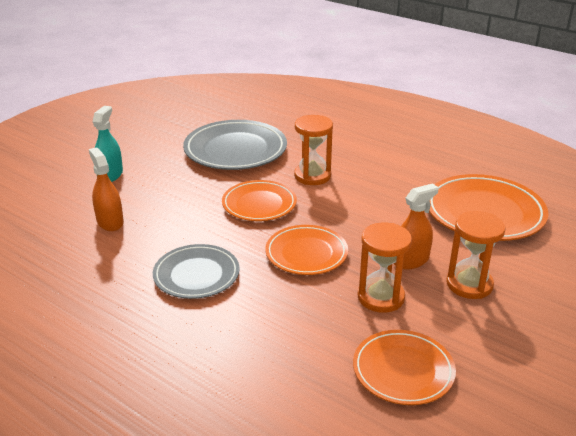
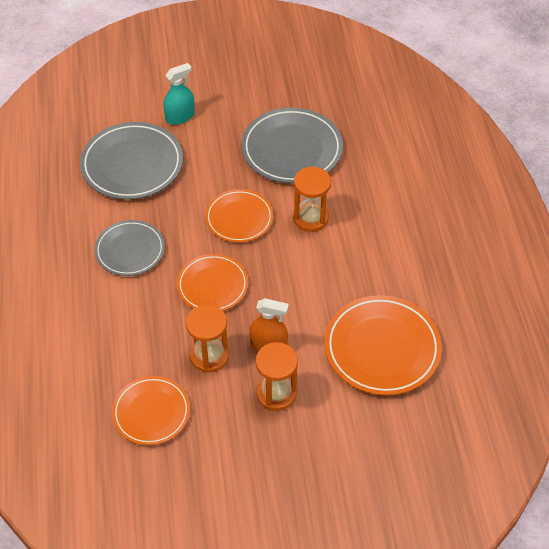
camera: 45 degrees right, 20 degrees up
(110, 222) = (132, 164): orange spray bottle -> grey plate

